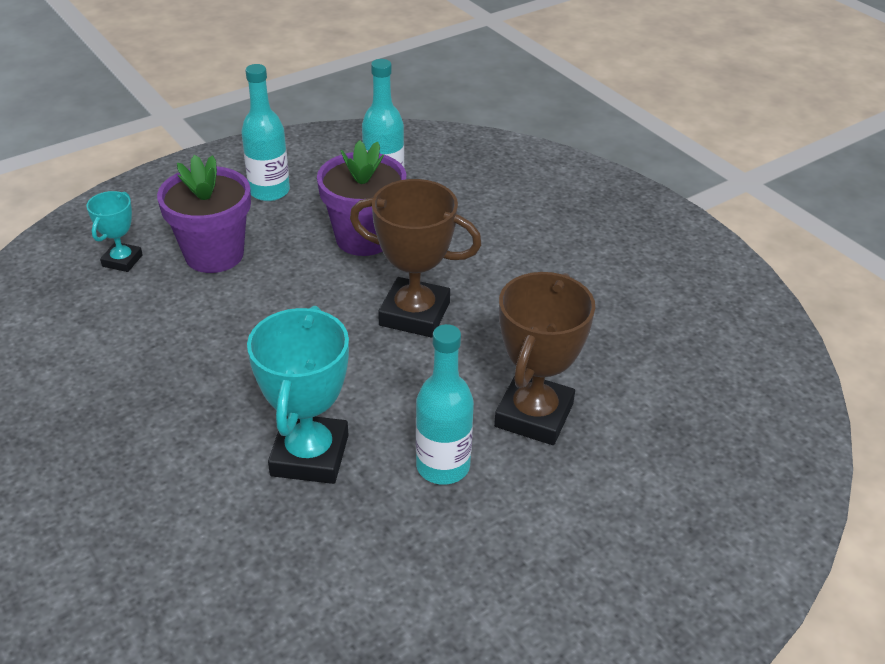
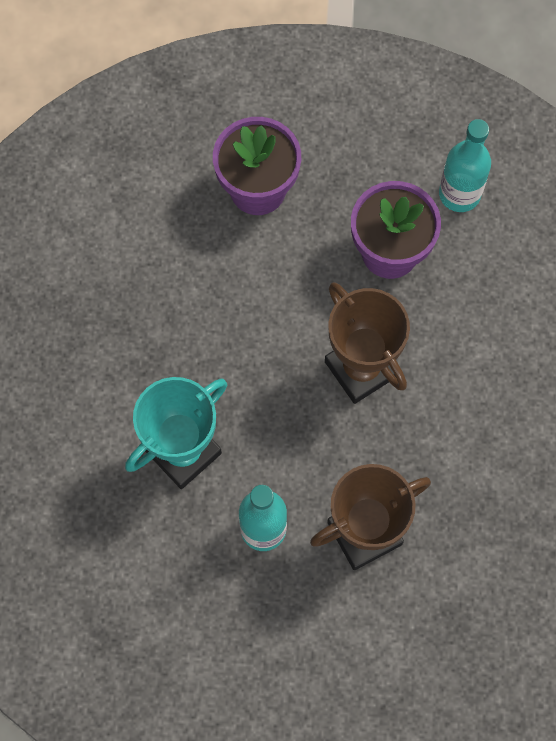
camera: 40 degrees right, 30 degrees up
(122, 260) = (184, 148): turquoise trophy -> none
(269, 191) = (356, 136): turquoise bottle -> none

